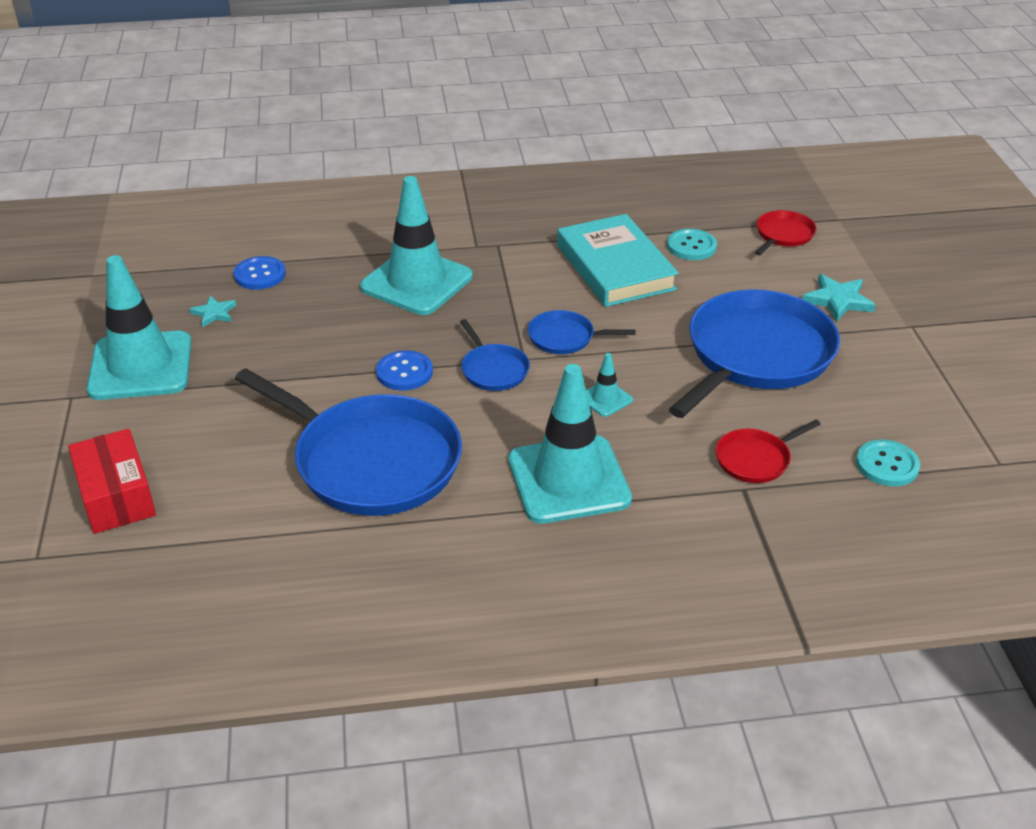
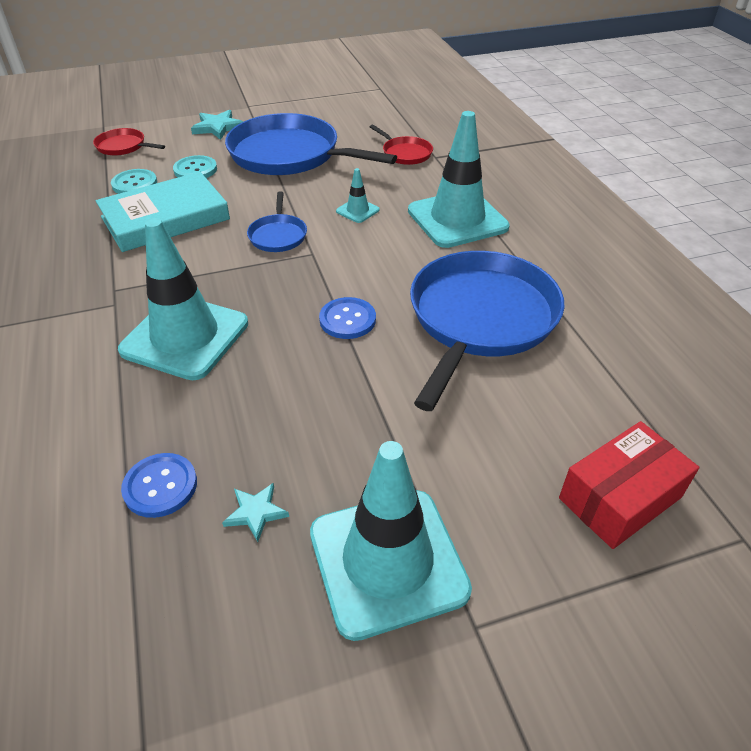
camera: 100 degrees left, 5 degrees up
(493, 370) = (332, 268): blue pan -> none
(887, 465) = (394, 116): turquoise button -> turquoise button (195, 170)

